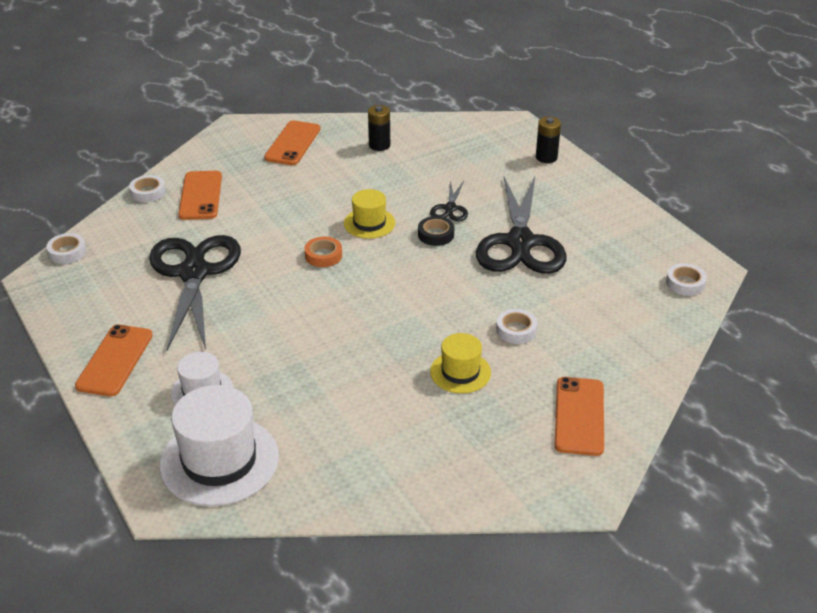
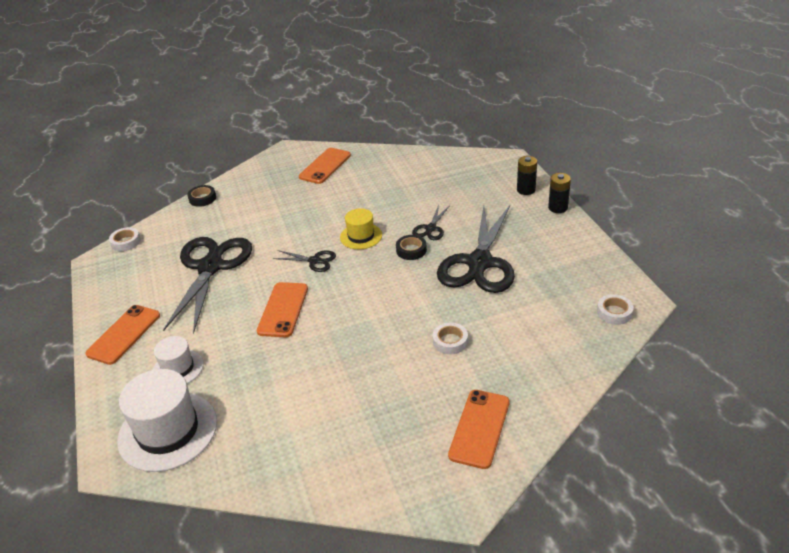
camera: 15 degrees right, 0 degrees up
(148, 192) = (202, 198): white tape -> black tape
(200, 196) = (240, 204): orange phone -> orange phone (283, 310)
(323, 255) = (315, 261): orange tape -> black scissors
(379, 145) = (392, 171): black battery -> black battery (558, 208)
(460, 372) = (390, 375): yellow hat -> none

